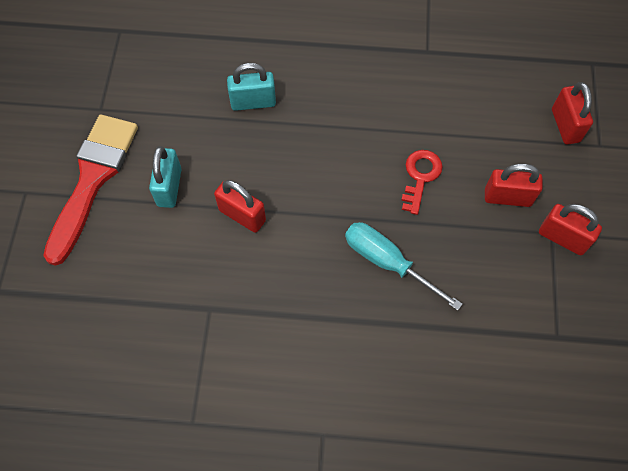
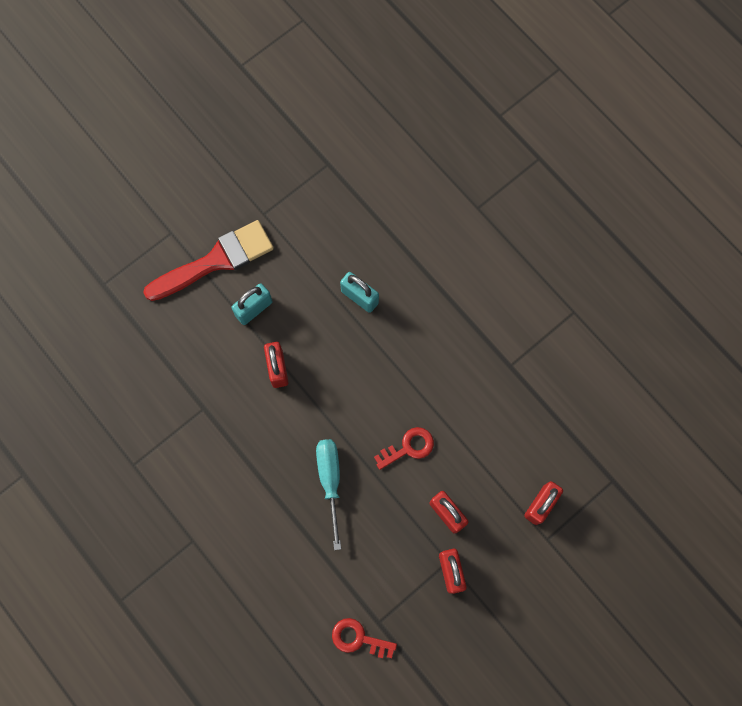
camera: 45 degrees right, 10 degrees up
(557, 367) = (358, 638): none -> red key

